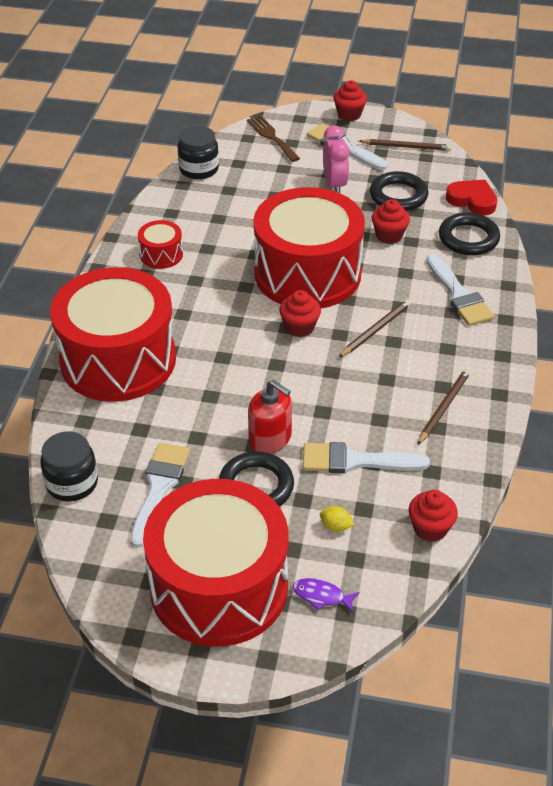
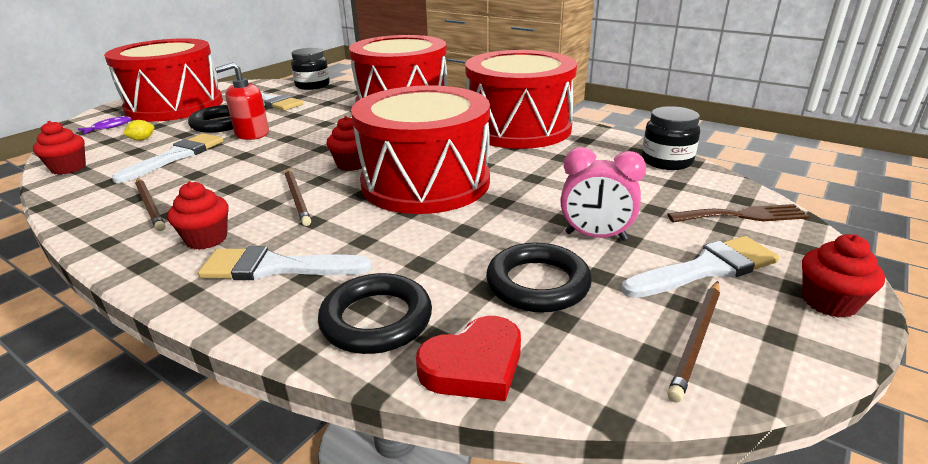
camera: 115 degrees right, 15 degrees down
(161, 254) = (518, 128): red drum -> red drum, size x2.44
(389, 235) = (446, 249): red cupcake -> red cupcake (207, 239)

